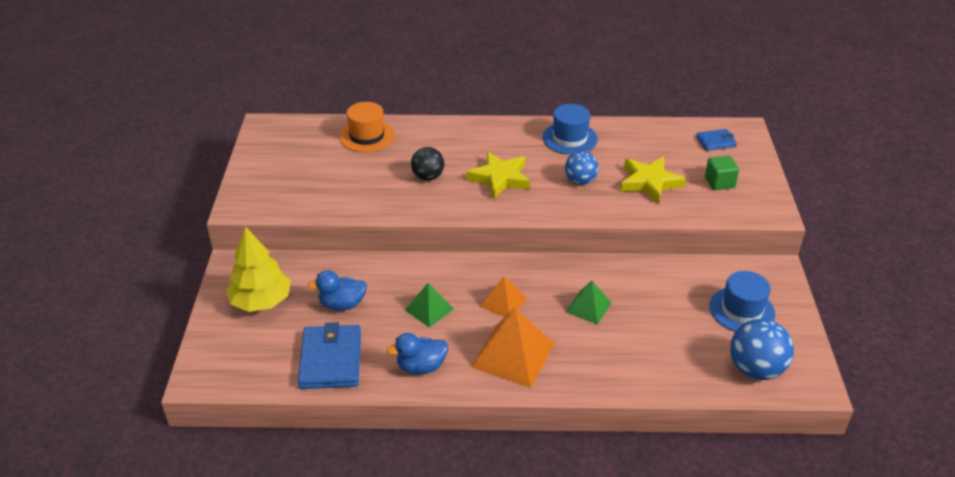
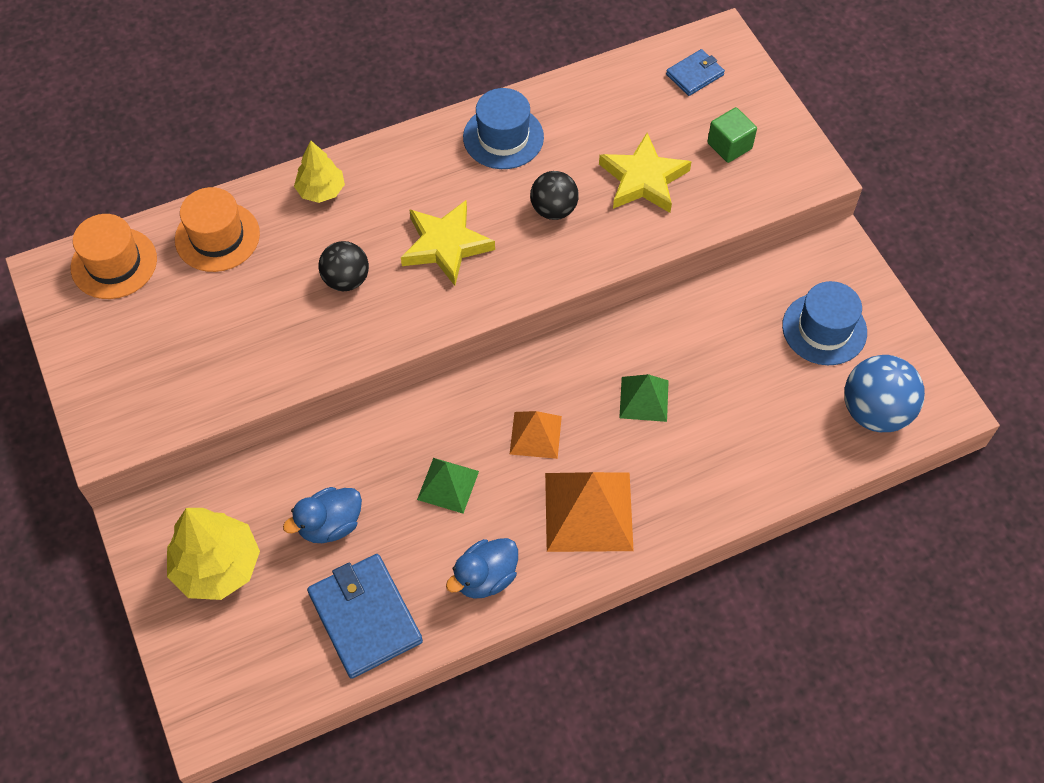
camera: 25 degrees left, 20 degrees up
(301, 131) = (114, 263): none -> orange hat
(441, 132) = (321, 190): none -> yellow tree
(580, 181) = (553, 209): blue ball -> black ball

